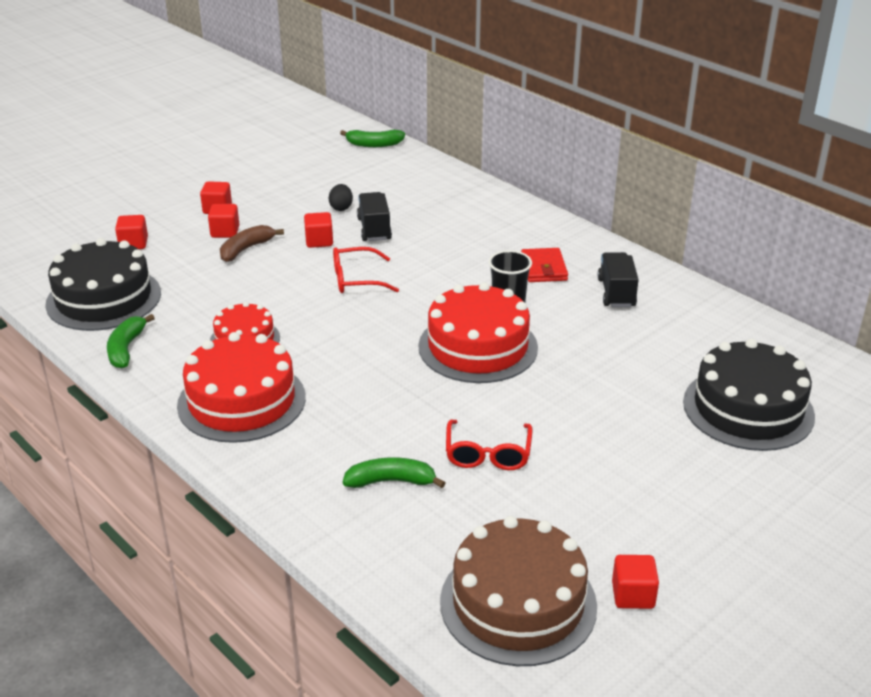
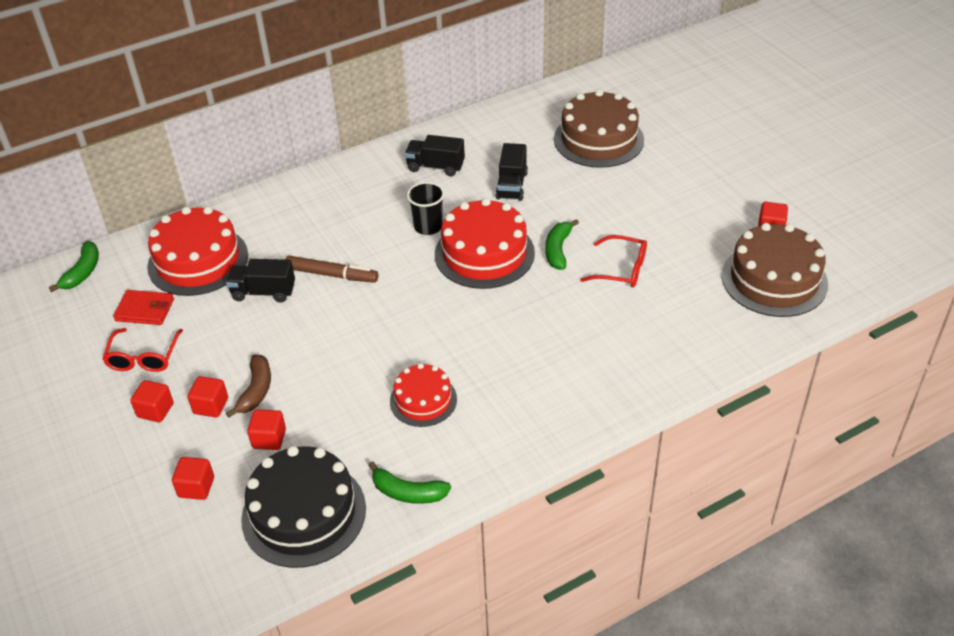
camera: 75 degrees left, 10 degrees up
(241, 401) = (519, 407): red cake -> red cake (198, 260)
(246, 249) = (256, 390): brown banana -> brown banana turned 135 degrees counterclockwise
(319, 241) = (267, 333): red cube -> red cube (269, 439)
(341, 208) = (208, 311): black egg -> none
(356, 279) = (350, 314): red glasses -> red glasses (143, 358)
(391, 481) = (643, 325): green banana -> green banana (558, 250)
(410, 259) = (331, 275): none -> brown marker
(543, 268) = (382, 198): red wallet -> red wallet (145, 310)
(610, 350) = (512, 185): none -> black truck
(748, 408) = (598, 139): black cake -> brown cake

